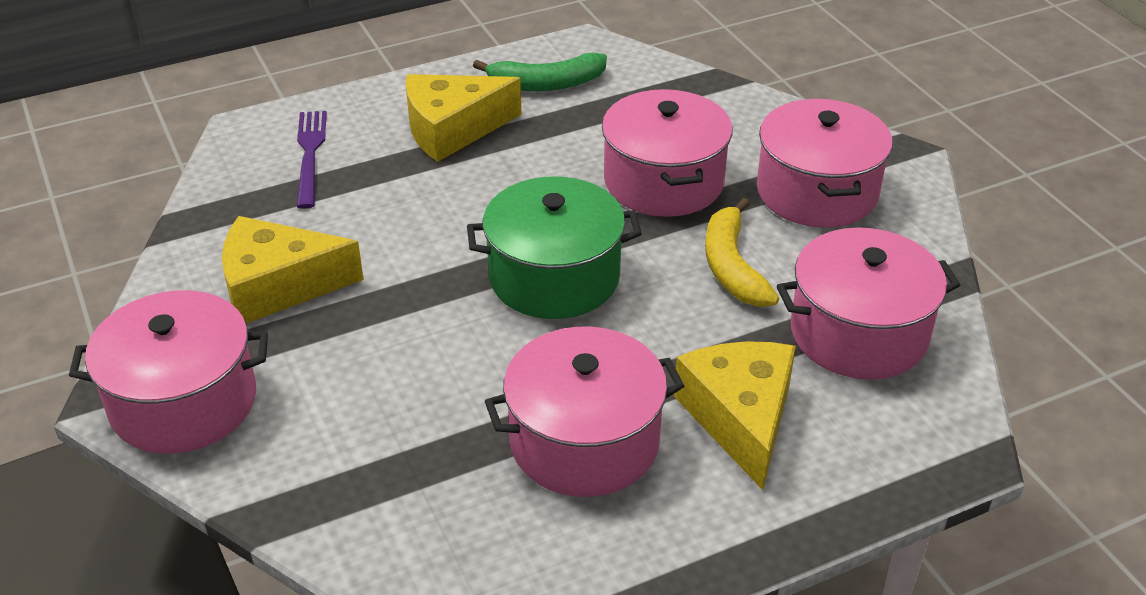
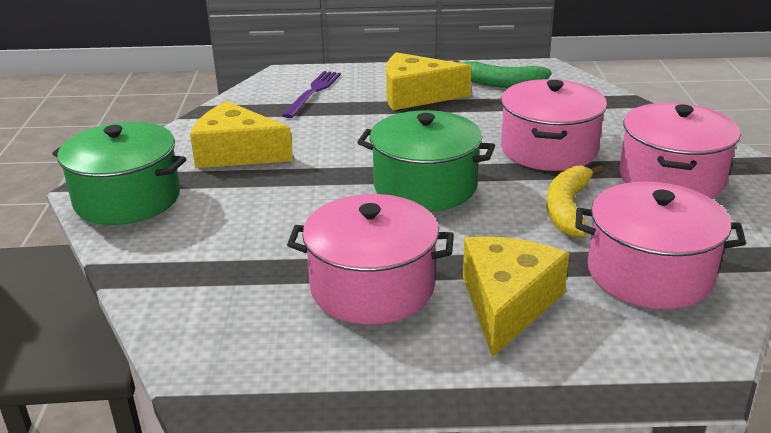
camera: 25 degrees right, 10 degrees down
(183, 402) = (127, 199): pink pot -> green pot

